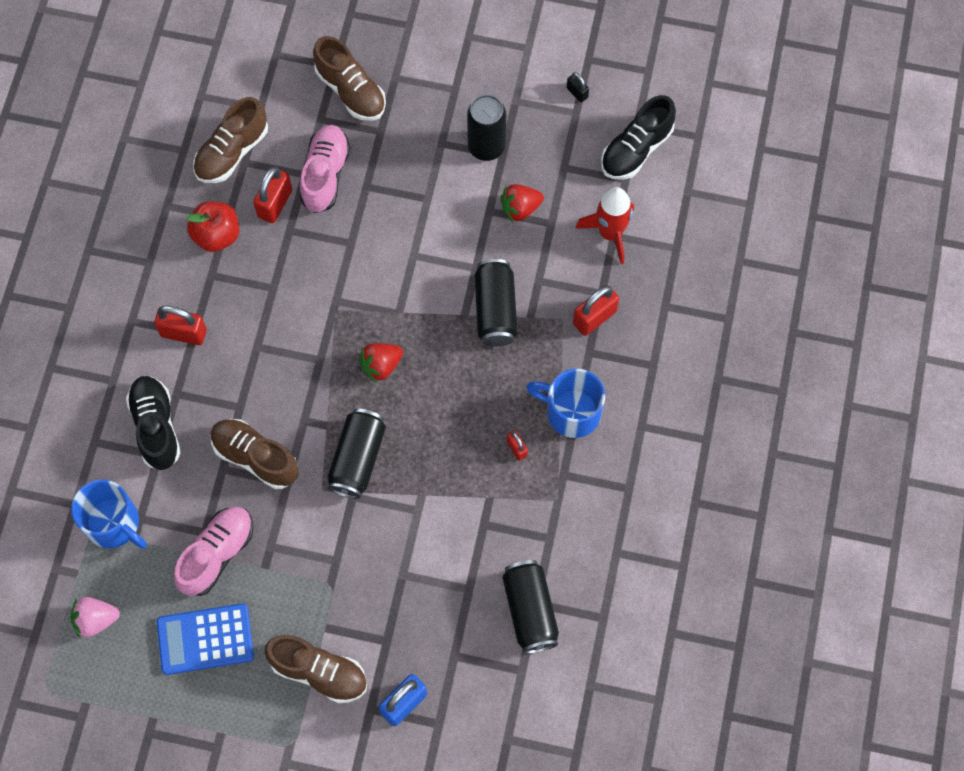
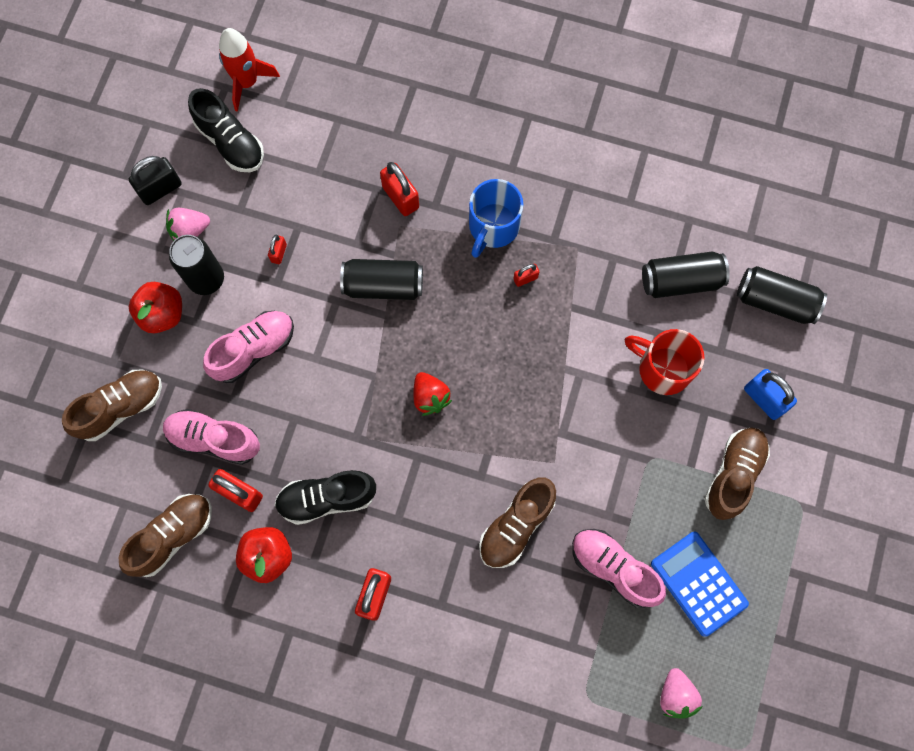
camera: 85 degrees left, 5 degrees up
(114, 524) = (576, 674): blue mug -> none
(156, 427) = (475, 627): black shoe -> black shoe (327, 498)
(205, 639) = (698, 583): blue calculator -> blue calculator turned 150 degrees clockwise
(232, 152) = (173, 536): brown shoe -> brown shoe turned 90 degrees counterclockwise
(357, 459) = (525, 426): black can -> black can (775, 301)
(417, 198) = (254, 350): none -> pink shoe
(429, 594) = (662, 368): none -> red mug
(446, 113) = (162, 314): none -> red apple
(520, 208) = (279, 253): red strawberry -> red padlock
(535, 125) = (190, 231): none -> pink strawberry
(577, 93) = (160, 189): black padlock -> black padlock, size x1.83
(610, 233) = (316, 174): red rocket -> red rocket (247, 82)

